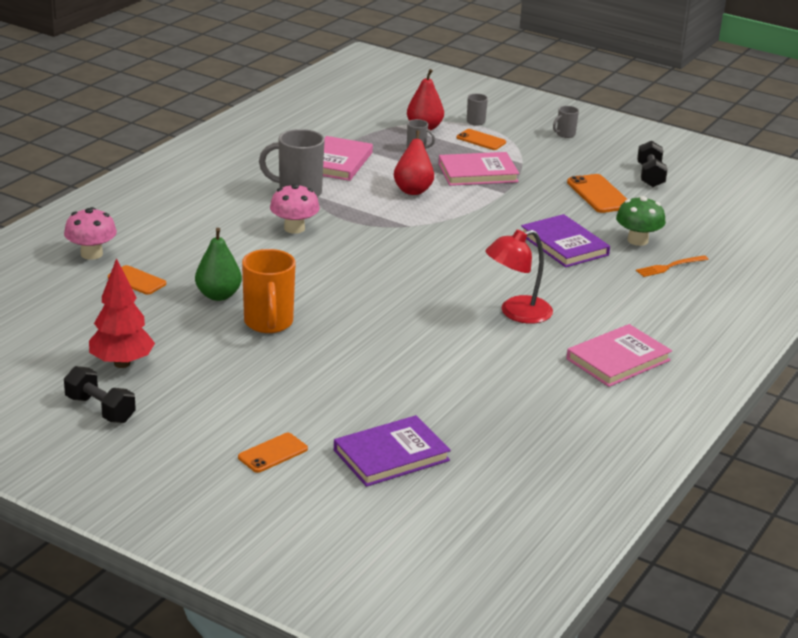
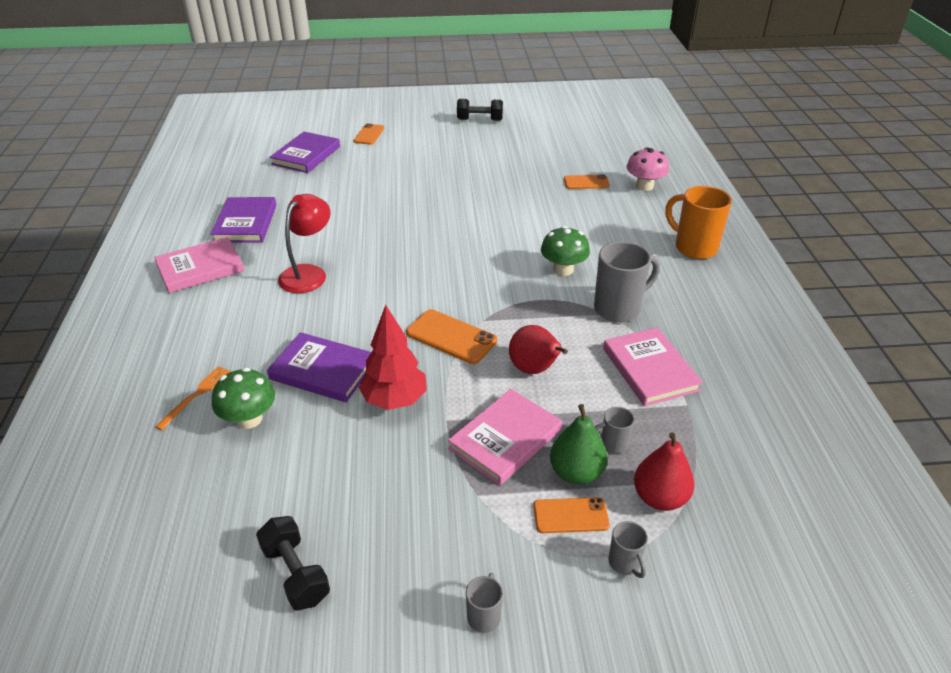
camera: 145 degrees right, 10 degrees up
(122, 363) = (507, 140): red tree -> red tree (395, 400)
(218, 295) = (524, 195): green pear -> green pear (576, 472)
(268, 323) = (467, 191): orange mug -> orange mug (693, 247)
(294, 228) = (563, 269): pink mushroom -> green mushroom
(541, 389) = (245, 223): none -> purple book
(599, 194) = (340, 482): orange phone -> orange phone (451, 337)
(618, 360) = (200, 268): pink book -> pink book turned 45 degrees clockwise

